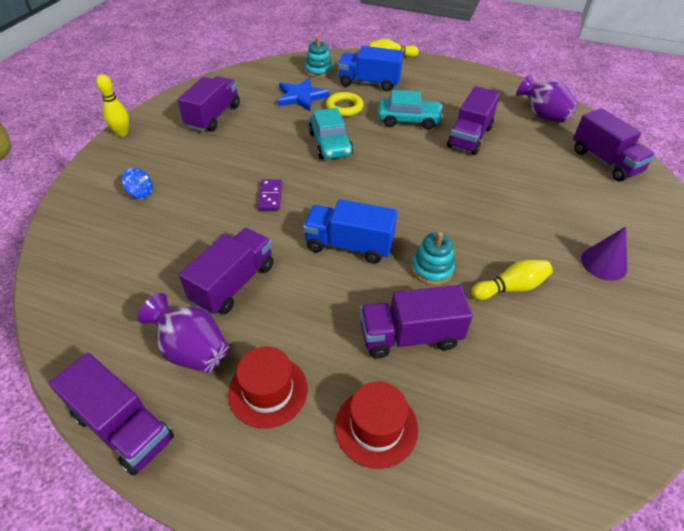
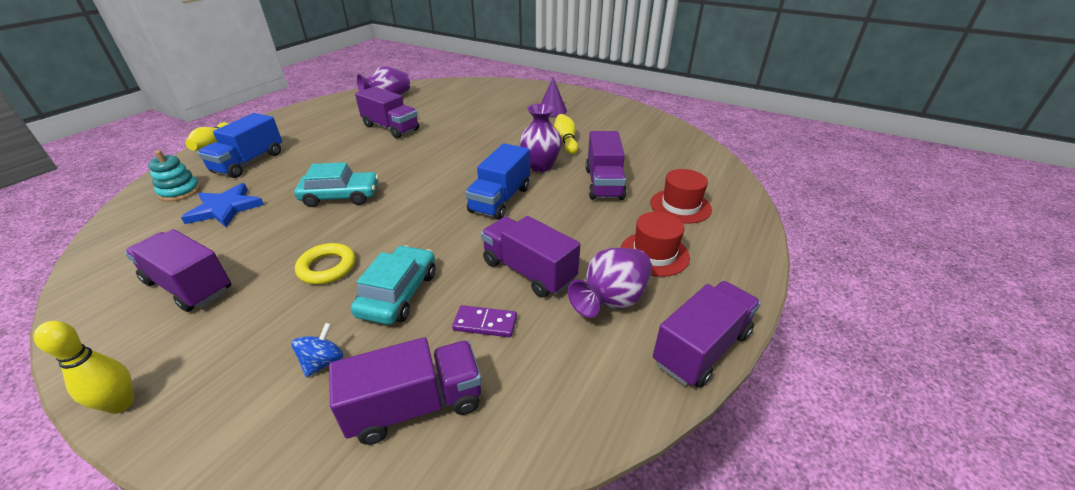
camera: 80 degrees left, 10 degrees down
(270, 196) = (404, 241): purple domino -> purple domino (485, 323)
(344, 107) = (281, 182): yellow ring -> yellow ring (327, 267)
(408, 120) = (340, 150): turquoise car -> turquoise car (398, 293)
(432, 269) = (540, 166): turquoise stacking toy -> purple vase
(605, 161) = (457, 90): purple truck -> purple truck (415, 405)

